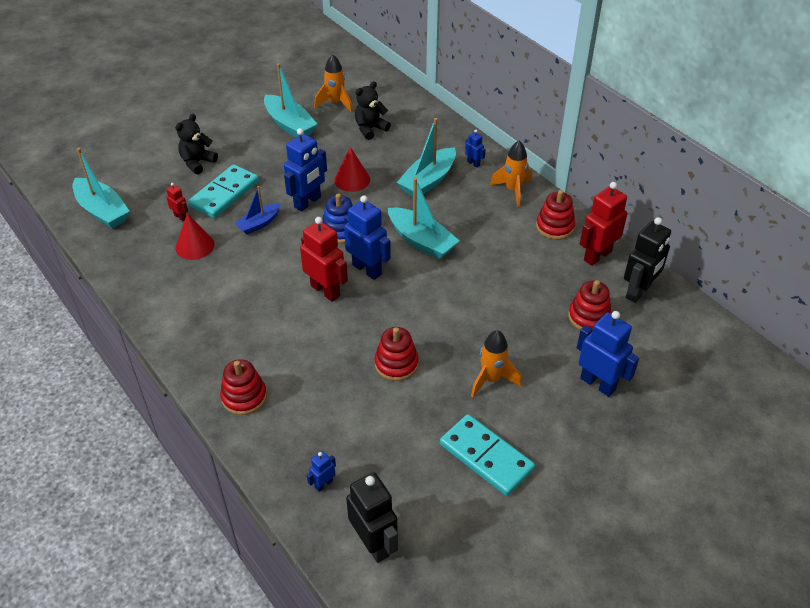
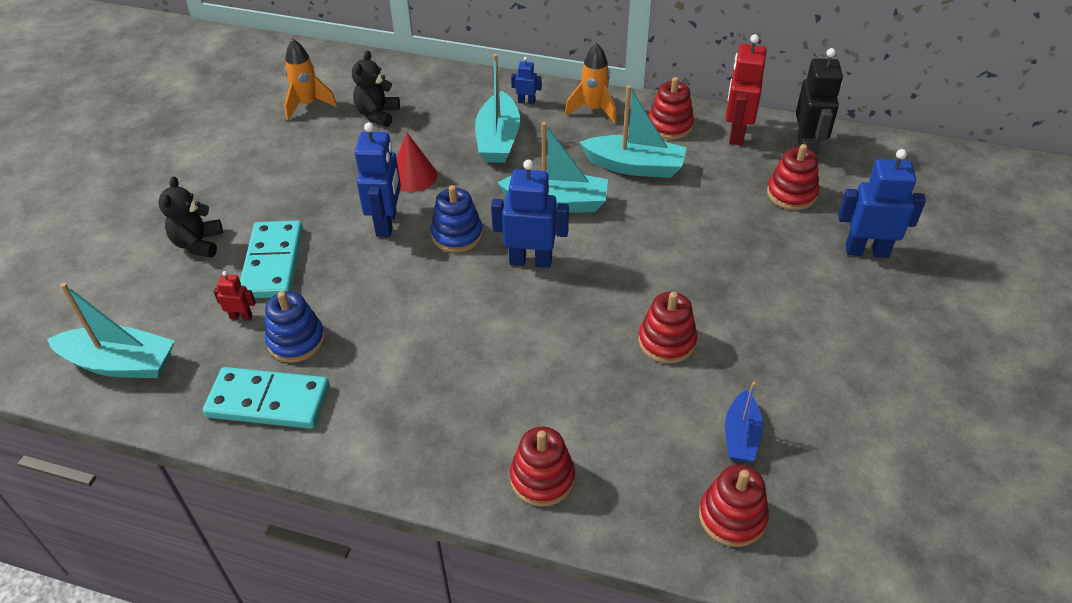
camera: 35 degrees left, 0 degrees up
(195, 246) = (296, 341): red cone -> blue stacking toy
(259, 224) = (352, 275): blue boat -> blue boat (741, 436)
(290, 125) = (275, 150): turquoise boat -> turquoise boat (635, 166)
(323, 484) = (732, 517): blue robot -> red stacking toy
(325, 290) = (509, 307): red robot -> none
(374, 543) = (849, 544): black robot -> none
(486, 457) = (851, 382): turquoise domino -> turquoise domino (268, 401)
(491, 379) = (773, 302): orange rocket -> none

